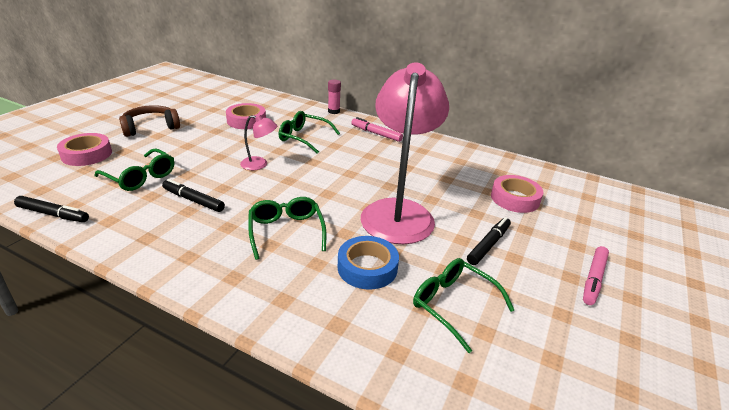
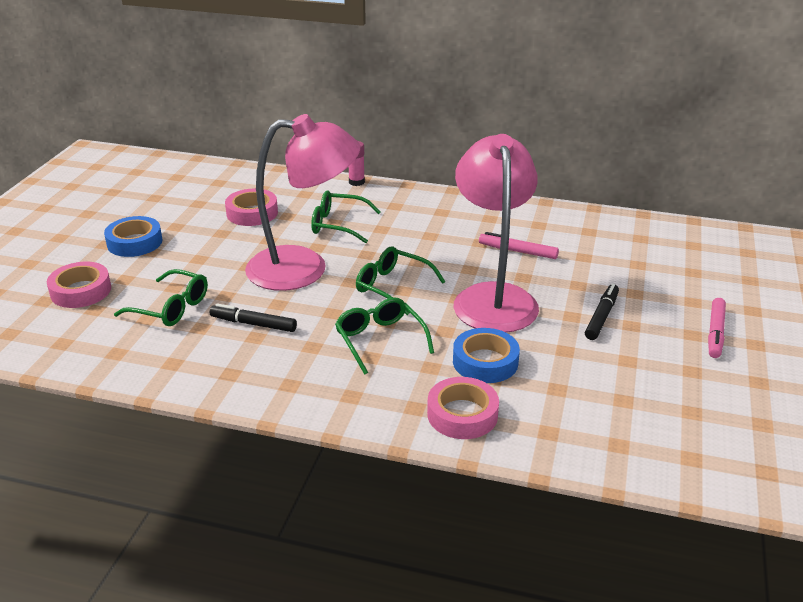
camera: 10 degrees left, 0 degrees up
(53, 214) = (102, 367): black marker -> none
(151, 127) = (134, 242): brown headphones -> blue tape
(259, 164) = (304, 268): pink lamp -> pink lamp, size x2.41
(376, 133) = (424, 205): pink marker -> pink marker (517, 251)
(453, 305) = (586, 382): green glasses -> green glasses (392, 287)
(515, 198) = (614, 261): pink tape -> pink tape (462, 414)

